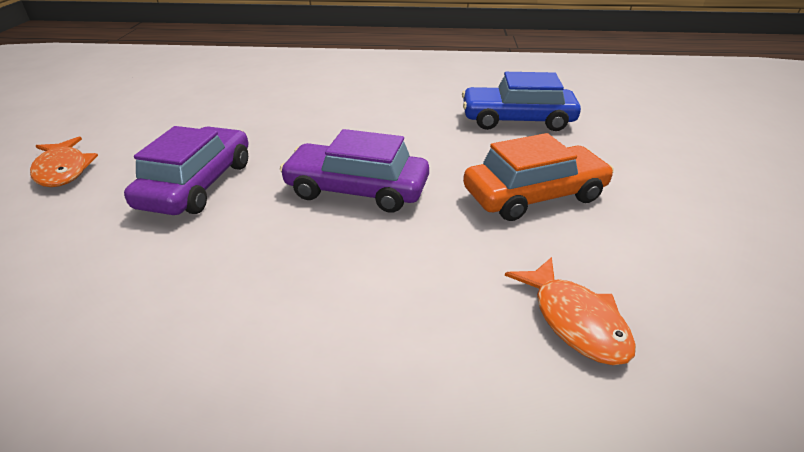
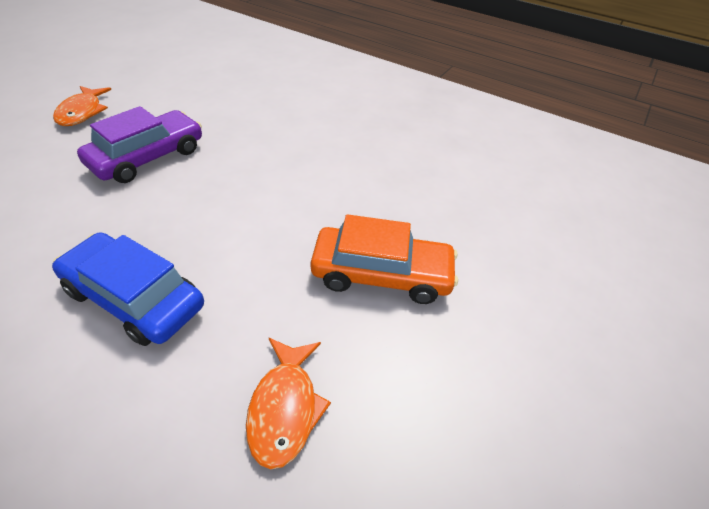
camera: 25 degrees right, 10 degrees up
(357, 190) = (247, 207): purple car -> none
(517, 120) = (452, 189): blue car -> blue car (135, 298)

